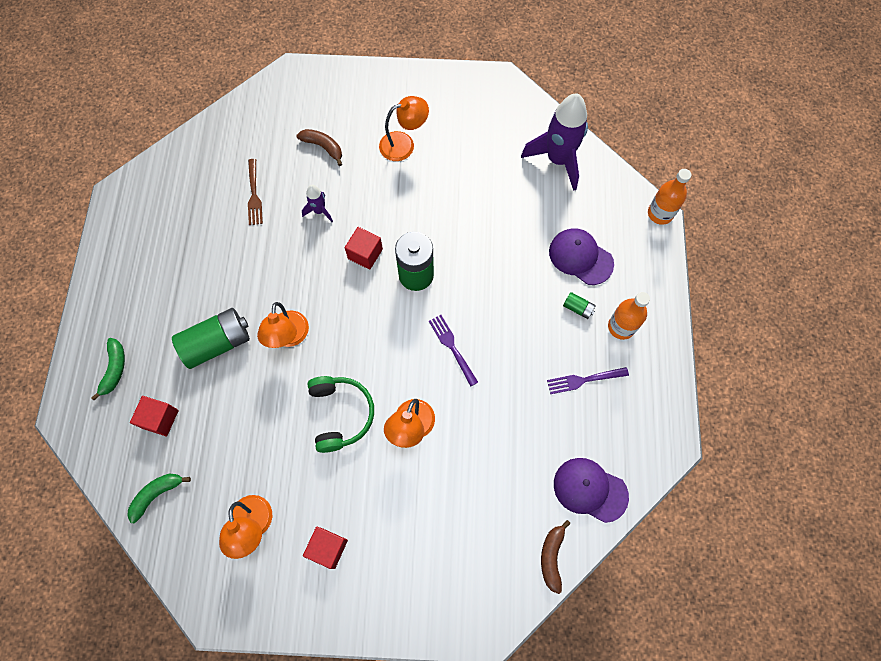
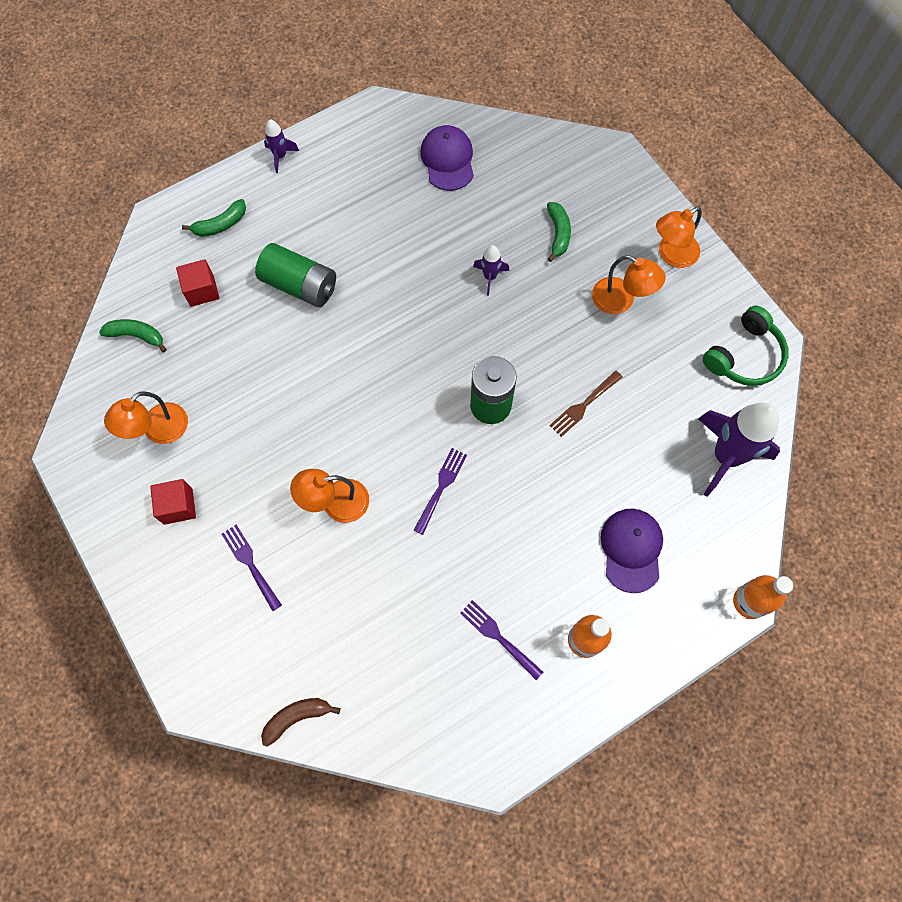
camera: 55 degrees right, 0 degrees up
(95, 288) = (280, 156): none -> purple rocket
(254, 194) = (463, 212): brown fork -> brown fork (584, 404)
(289, 337) = (347, 338): orange lamp -> orange lamp (671, 255)
(323, 147) = (558, 234): brown banana -> green banana
(341, 414) = (306, 433): green headphones -> green headphones (745, 356)
(365, 254) = (477, 346): red cube -> none
(414, 520) = (251, 564): none -> purple fork
(578, 308) = (572, 582): green battery -> none
(590, 490) = (388, 714): purple cap -> purple cap (448, 160)

